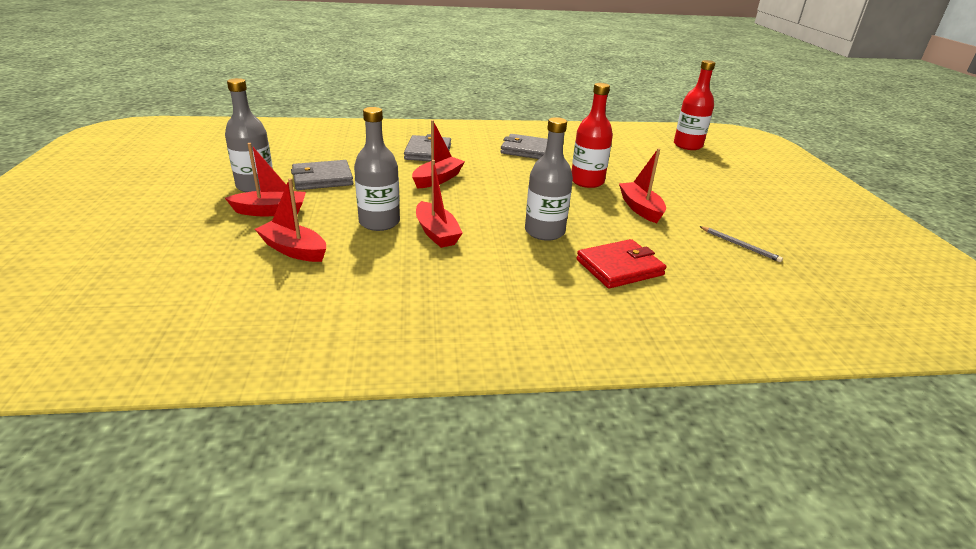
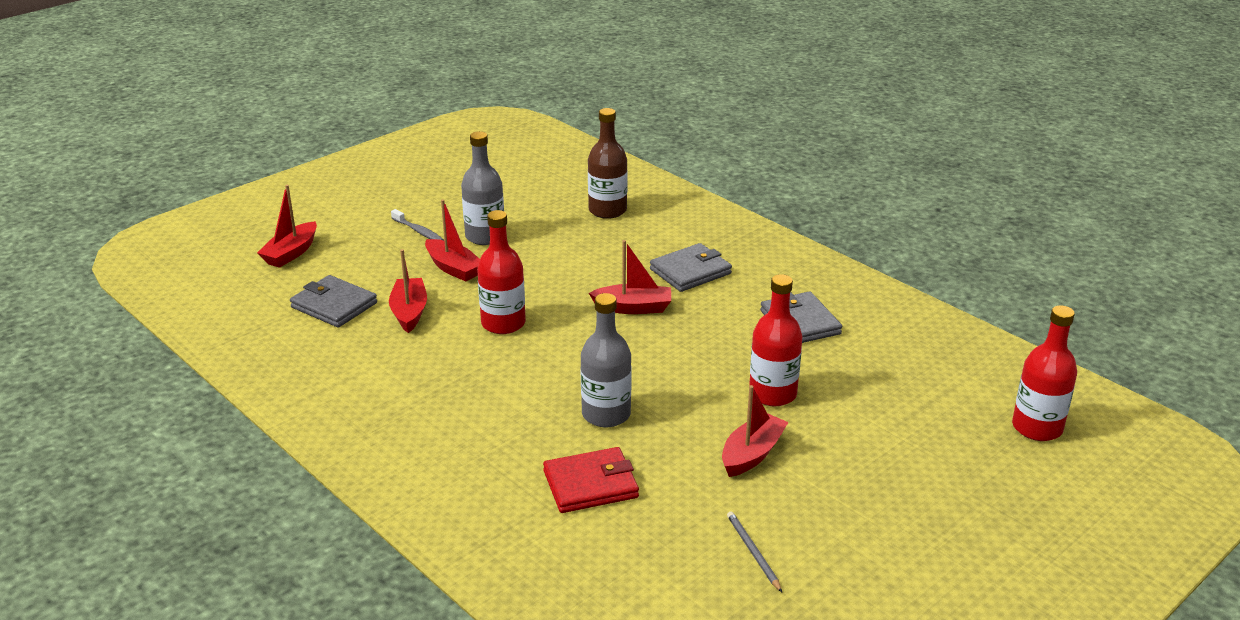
camera: 55 degrees right, 0 degrees up
(190, 204) = (419, 231): none -> grey toothbrush
(314, 144) = (607, 210): none -> brown bottle
(322, 178) = (544, 255): grey wallet -> grey wallet (334, 305)
(379, 222) = (503, 323): grey bottle -> red bottle
(436, 233) = (523, 359): red boat -> red boat (291, 253)
(619, 267) = (590, 484): red wallet -> red wallet turned 45 degrees counterclockwise
(740, 245) = (753, 552): grey pencil -> grey pencil turned 150 degrees clockwise

